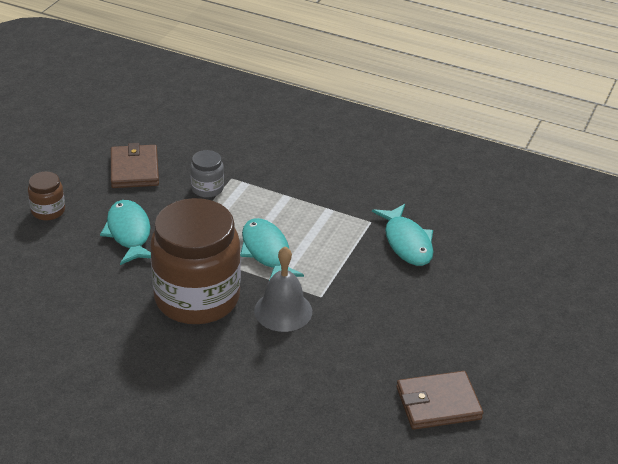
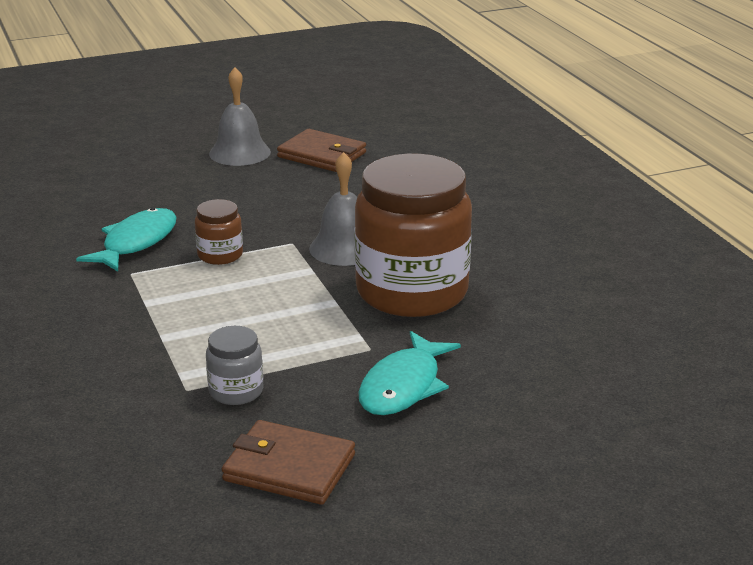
camera: 135 degrees left, 10 degrees down
(48, 211) = (478, 467): brown jar -> brown jar (220, 255)
(134, 169) = (289, 467): brown wallet -> brown wallet turned 75 degrees clockwise
(266, 252) = (281, 296): turquoise fish -> none
(497, 365) = (240, 152): none -> grey bell

